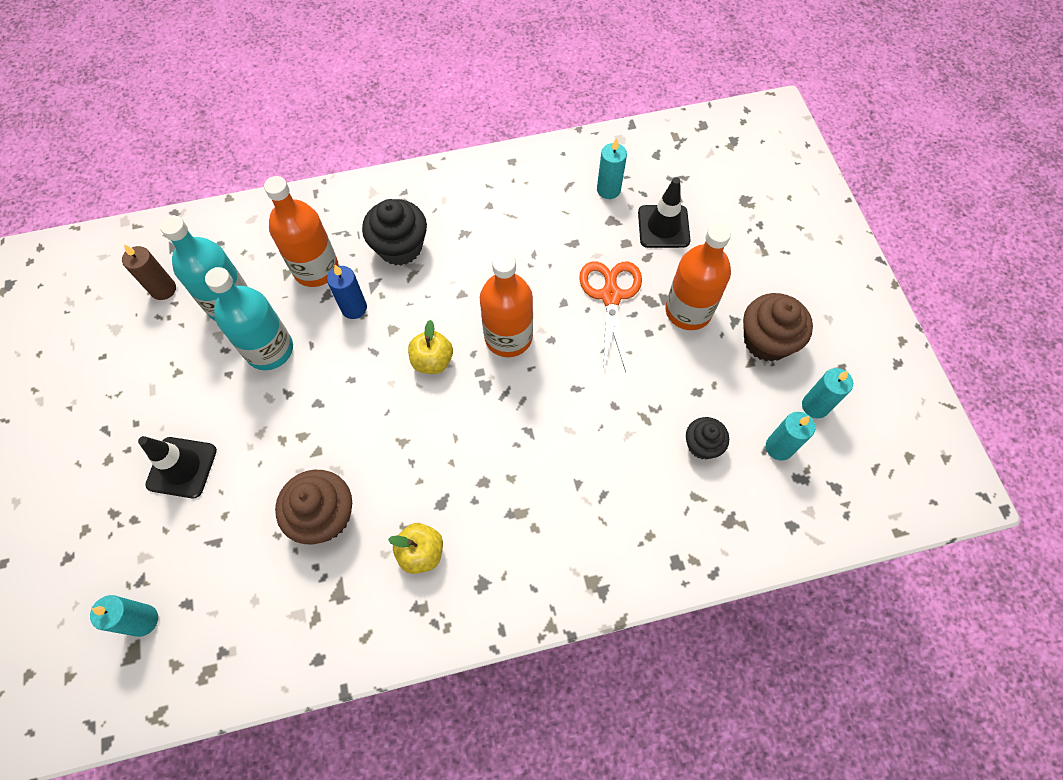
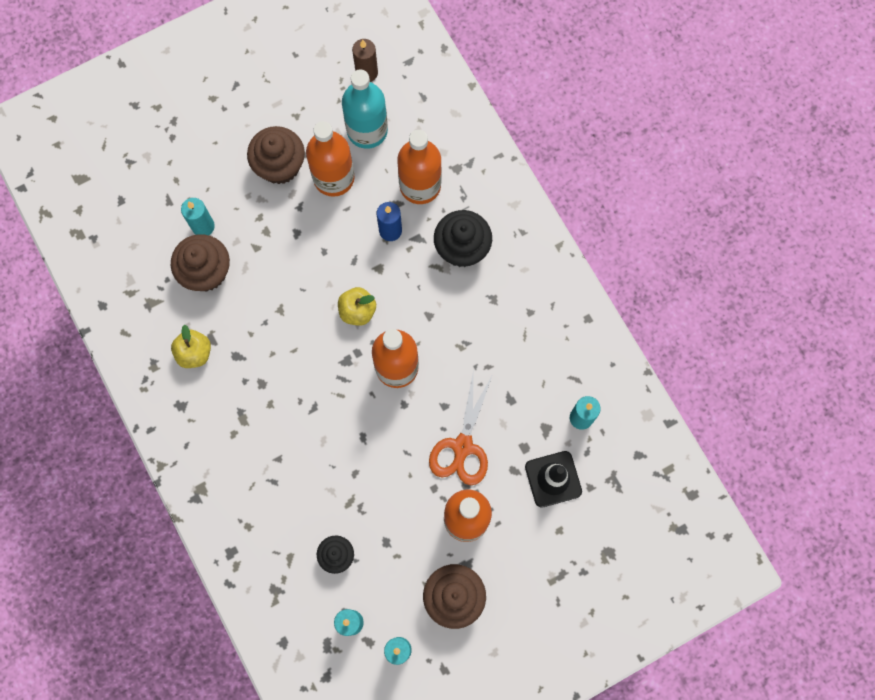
camera: 75 degrees right, 10 degrees up
(143, 620) = (103, 176): turquoise candle -> turquoise candle (203, 226)
(182, 467) = (219, 153): black traffic cone -> none
(229, 403) = (280, 165): none -> brown cupcake
(269, 350) = (334, 178): turquoise bottle -> orange bottle
(611, 296) = (462, 446): orange scissors -> orange scissors turned 120 degrees clockwise

